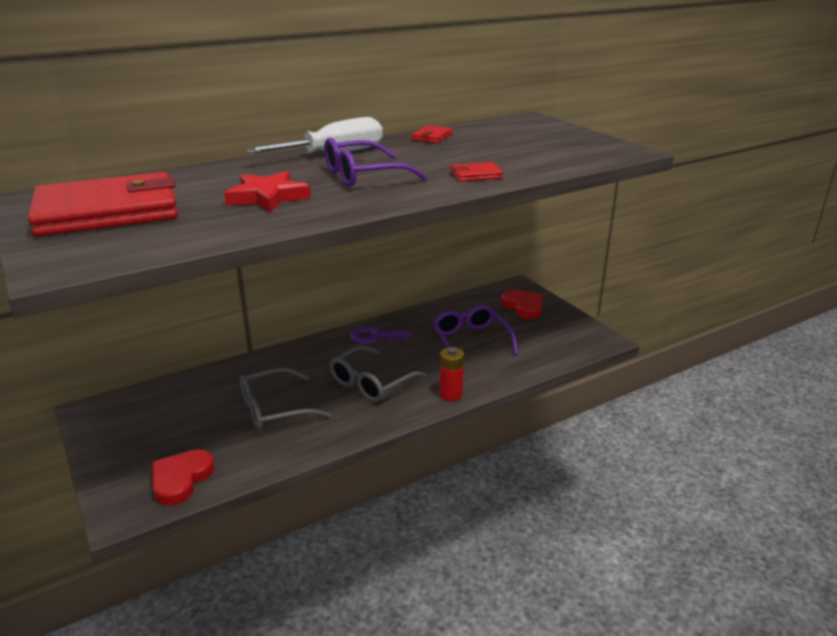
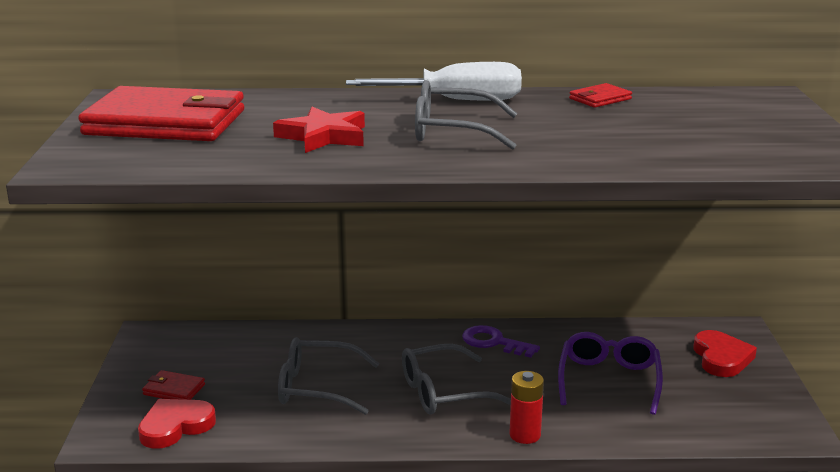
camera: 30 degrees right, 5 degrees down
(363, 175) = (453, 131): purple glasses -> grey glasses
(476, 175) = (583, 154): red wallet -> red wallet (174, 389)

